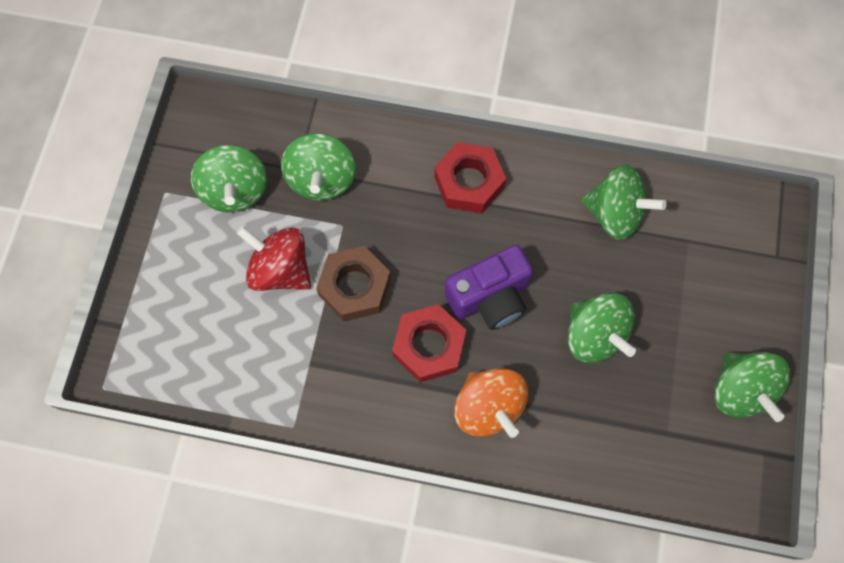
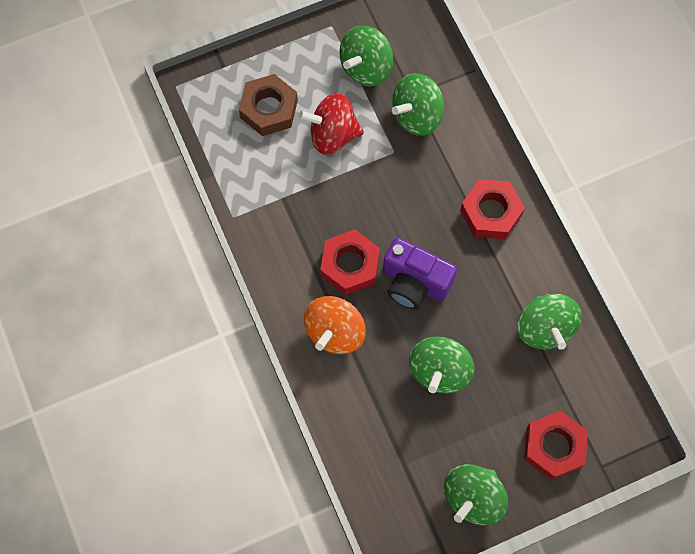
camera: 55 degrees right, 0 degrees up
(280, 270) = (332, 135): red spinning top -> red spinning top turned 90 degrees counterclockwise
(355, 287) = (355, 190): brown nut -> brown nut (269, 109)
(734, 284) = (554, 447): none -> red nut

